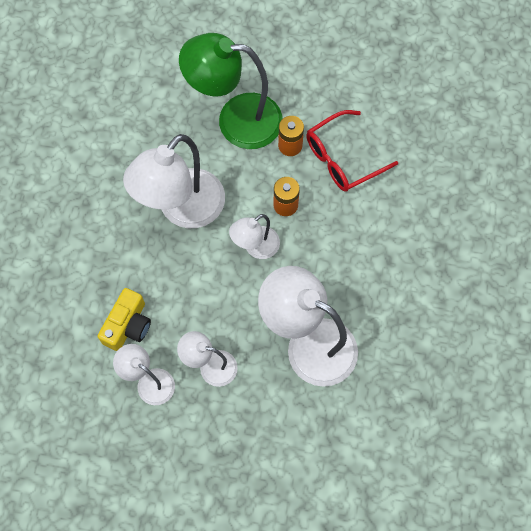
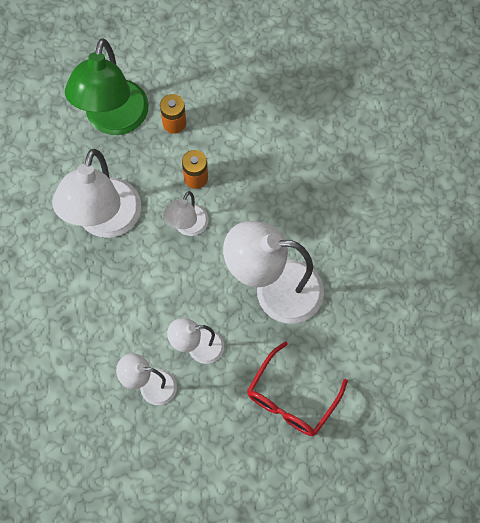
camera: 25 degrees left, 0 degrees up
(128, 325) = (106, 345): yellow camera -> none
(236, 120) = (114, 120): green lamp -> green lamp turned 60 degrees counterclockwise
(342, 158) = (226, 115): red glasses -> red glasses (291, 399)

